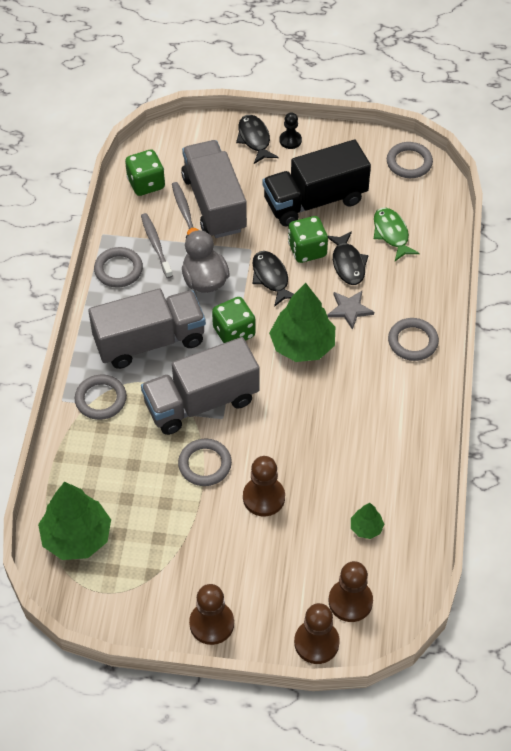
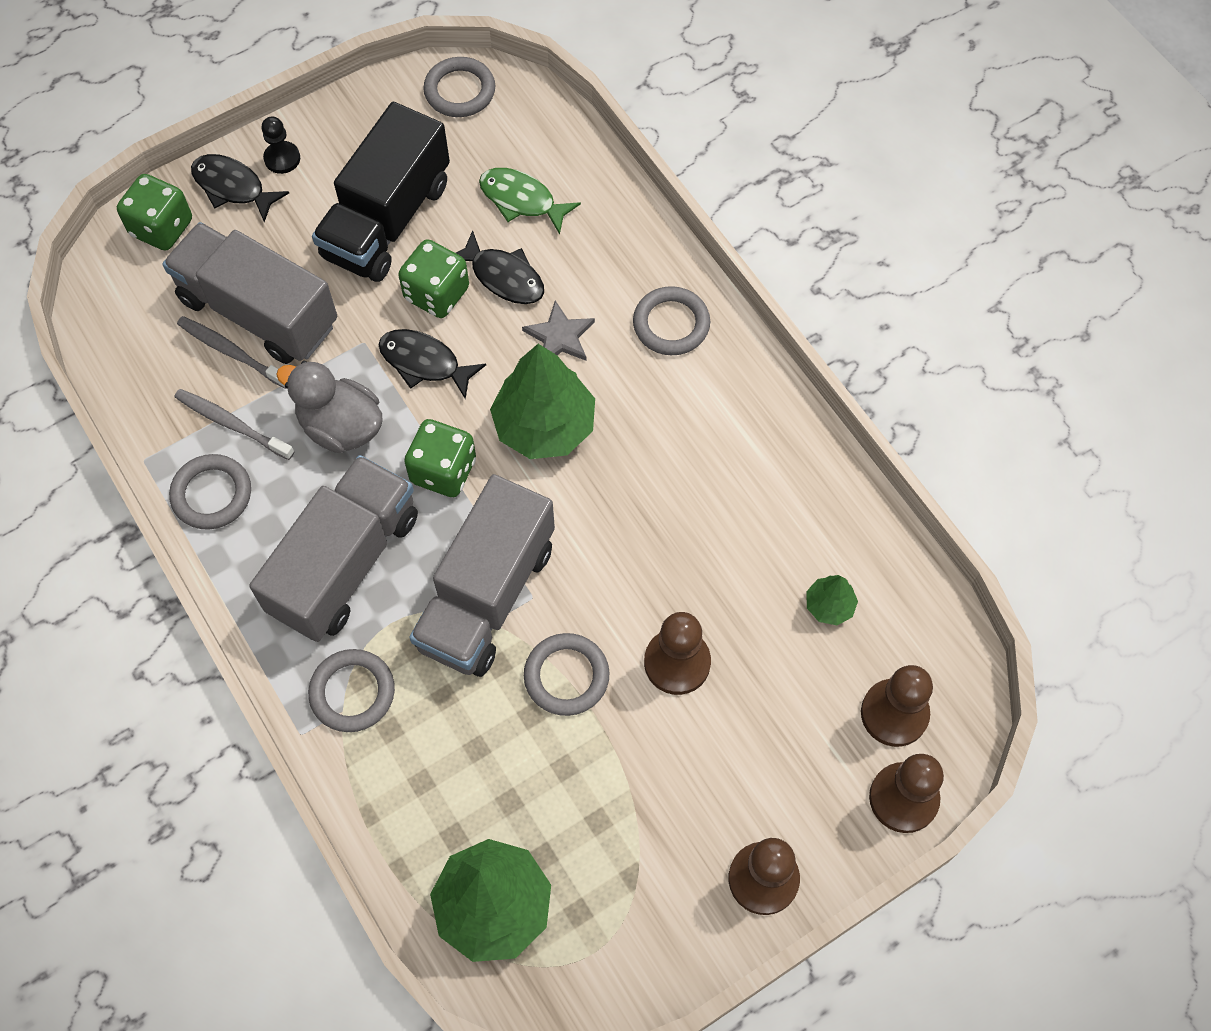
camera: 40 degrees left, 10 degrees up
(146, 184) = (140, 347): green dice -> green dice (162, 228)

